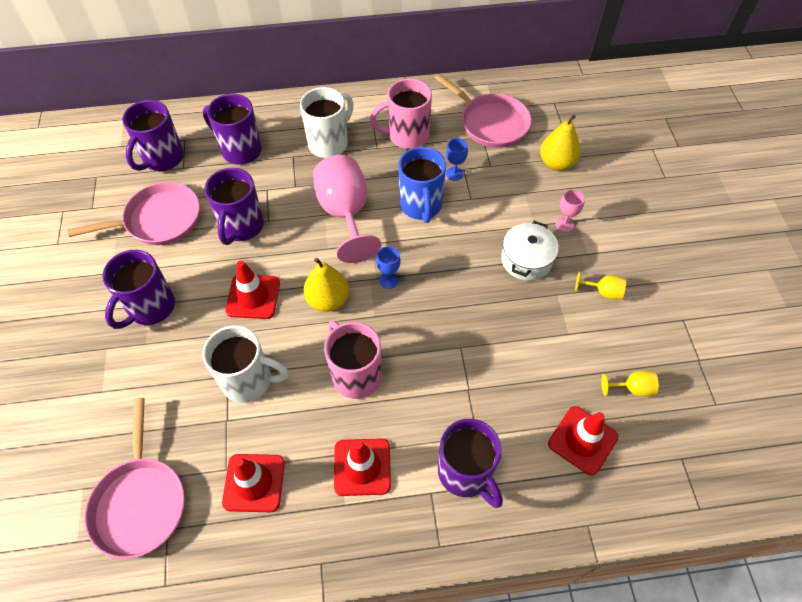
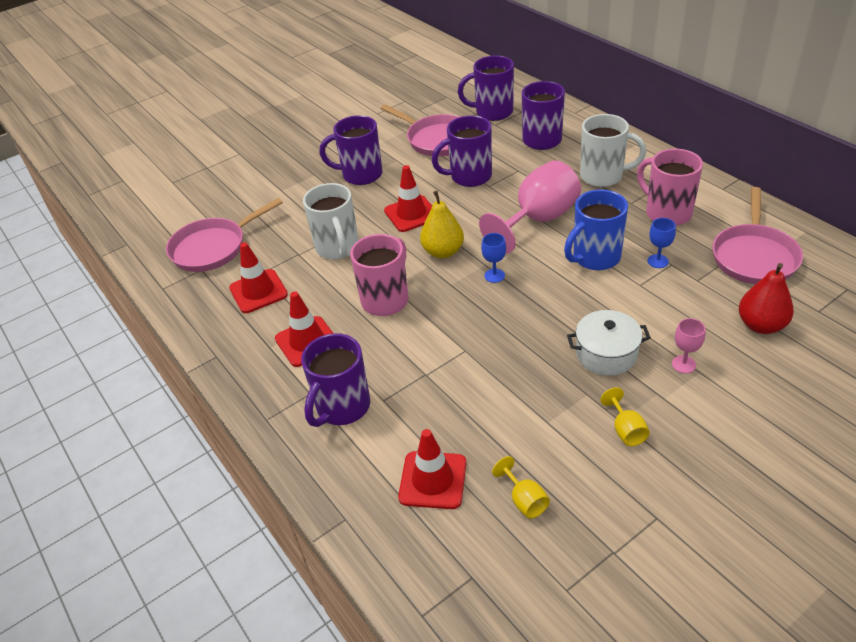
camera: 65 degrees right, 15 degrees down
(556, 163) = (761, 325): yellow pear -> red pear

